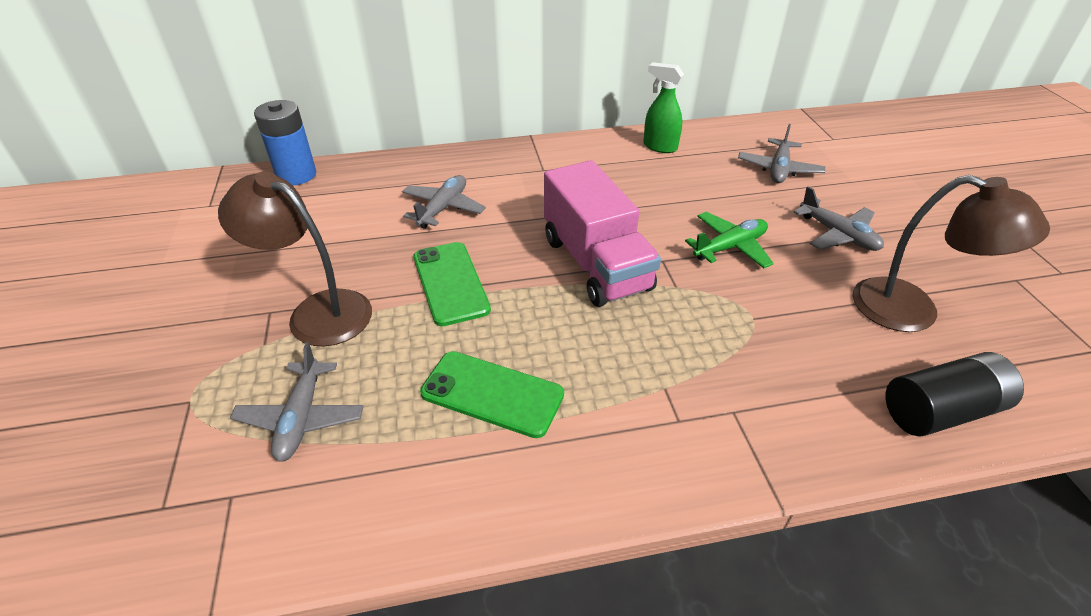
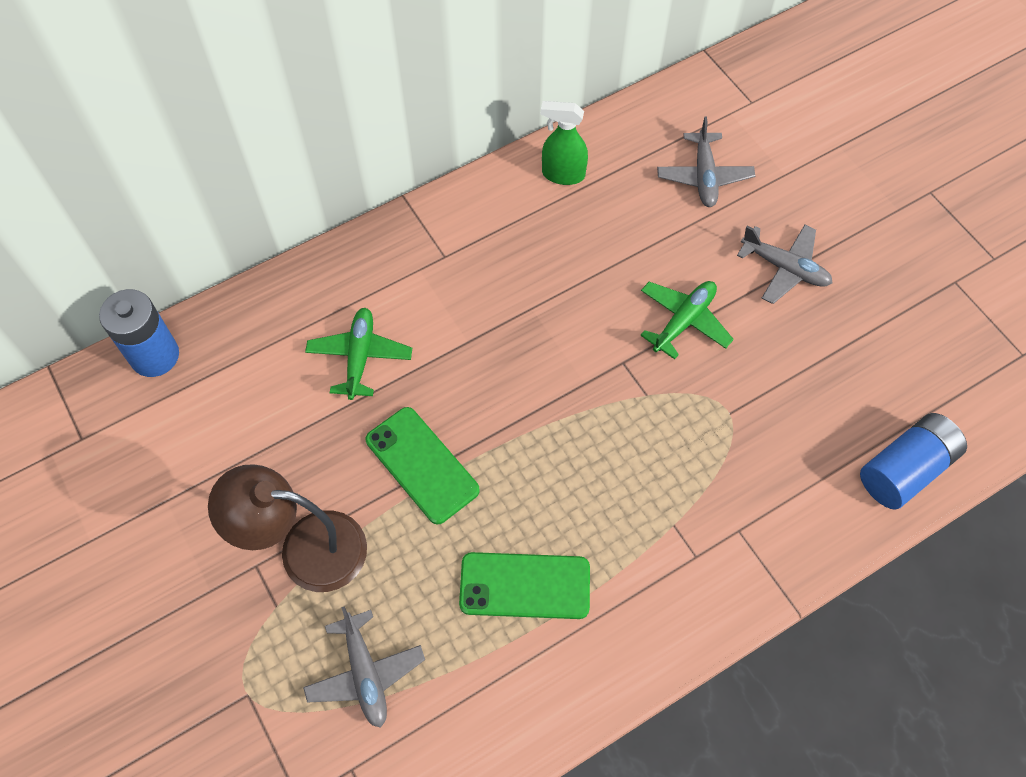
camera: 20 degrees left, 20 degrees up
(443, 208) = (360, 357): grey plane -> green plane
(596, 264) = (558, 389): pink truck -> none
(912, 311) = (868, 356): brown lamp -> none
(940, 410) = (905, 469): black battery -> blue battery

